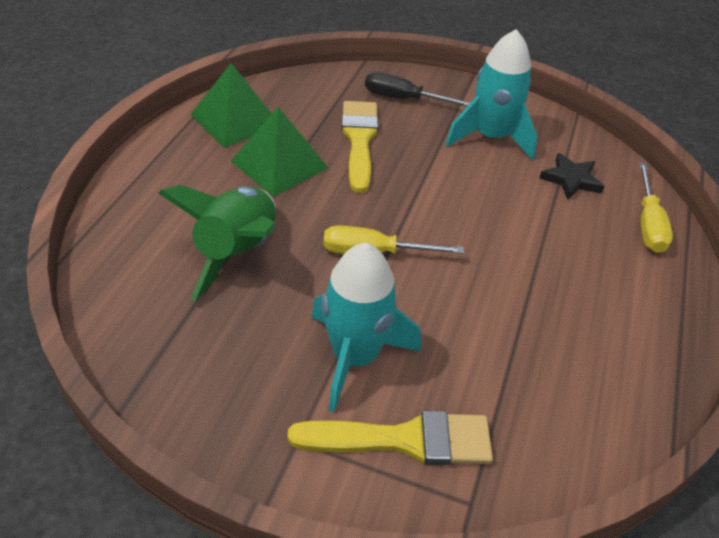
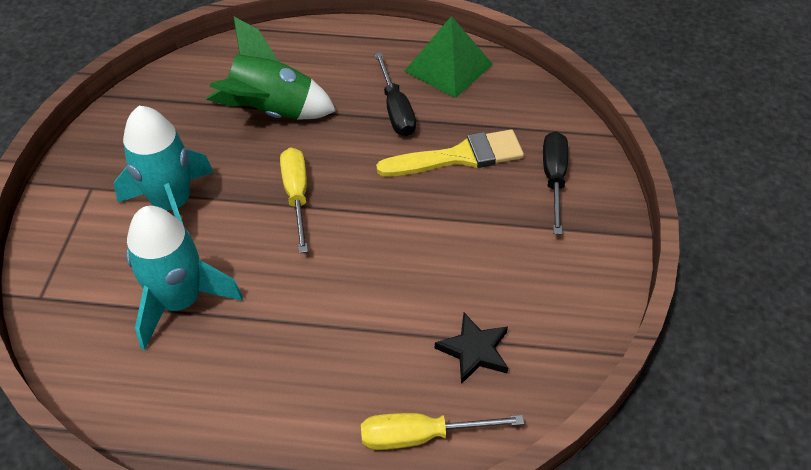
camera: 80 degrees right, 5 degrees up
(279, 164) = (396, 110): green pyramid -> black screwdriver
(404, 440) = (95, 248): yellow brush -> none
(490, 137) = (521, 265): turquoise rocket -> turquoise rocket (181, 301)

